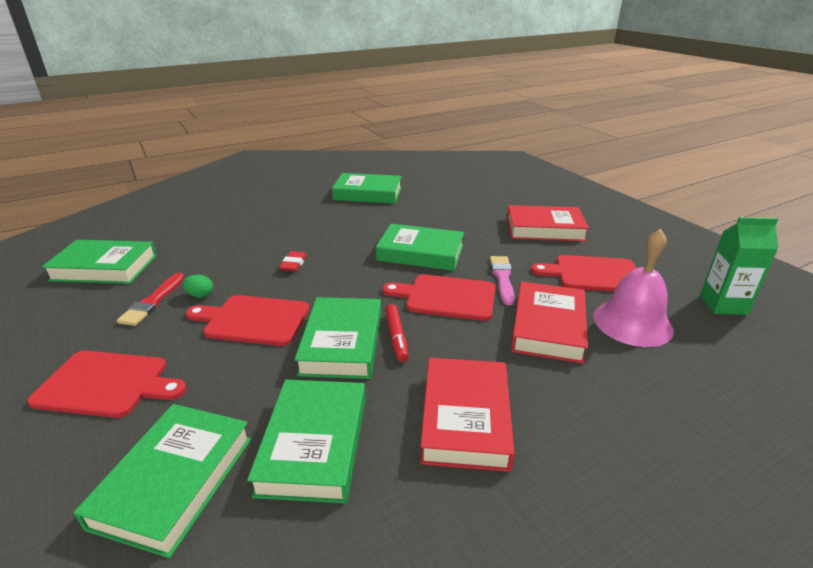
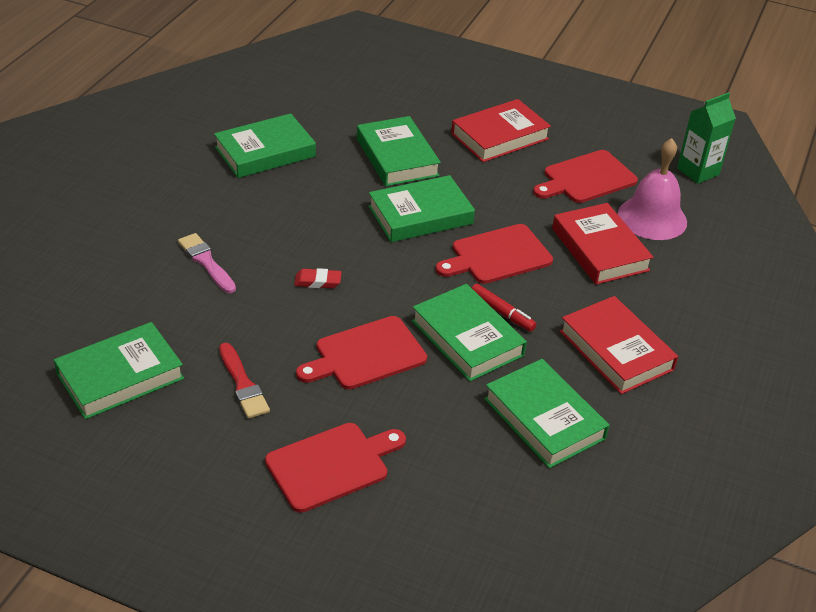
camera: 40 degrees left, 10 degrees up
(174, 481) = (488, 488): green book -> green book (397, 157)
(200, 295) = (278, 356): green egg -> none
(294, 264) = (317, 281): red eraser -> red eraser turned 60 degrees counterclockwise
(502, 278) = (520, 214): pink brush -> pink brush (206, 262)

